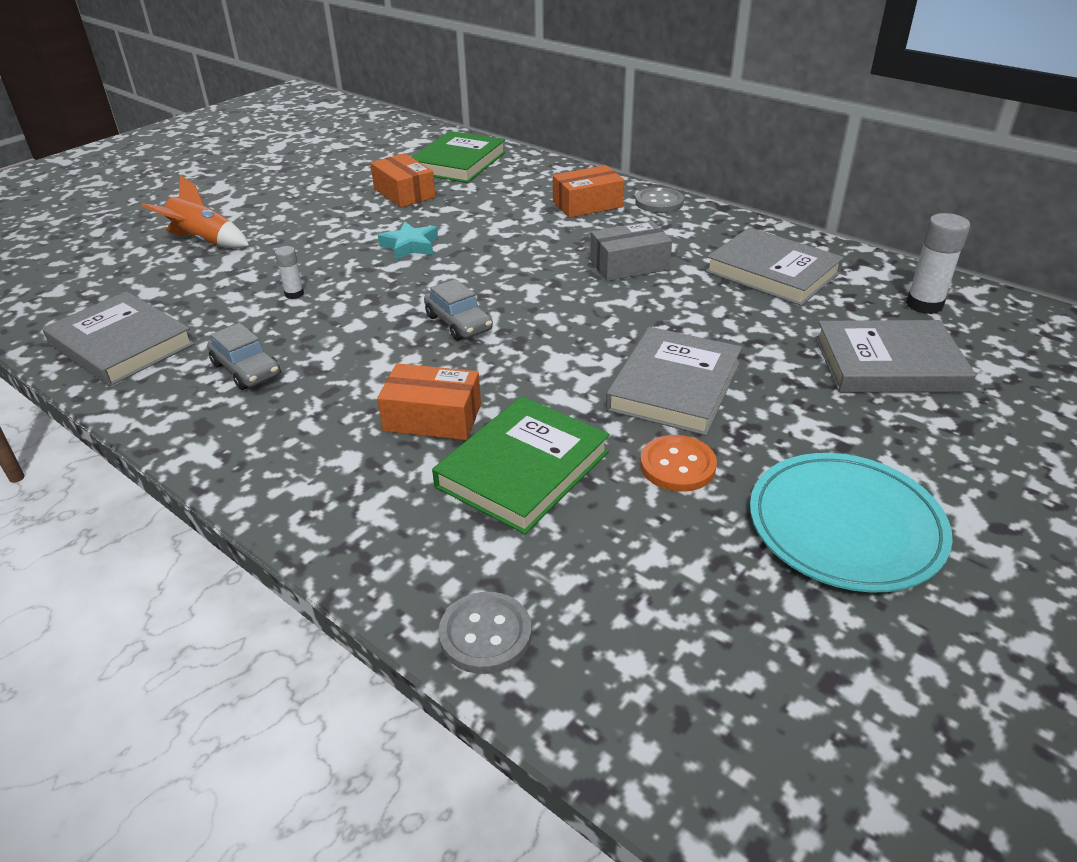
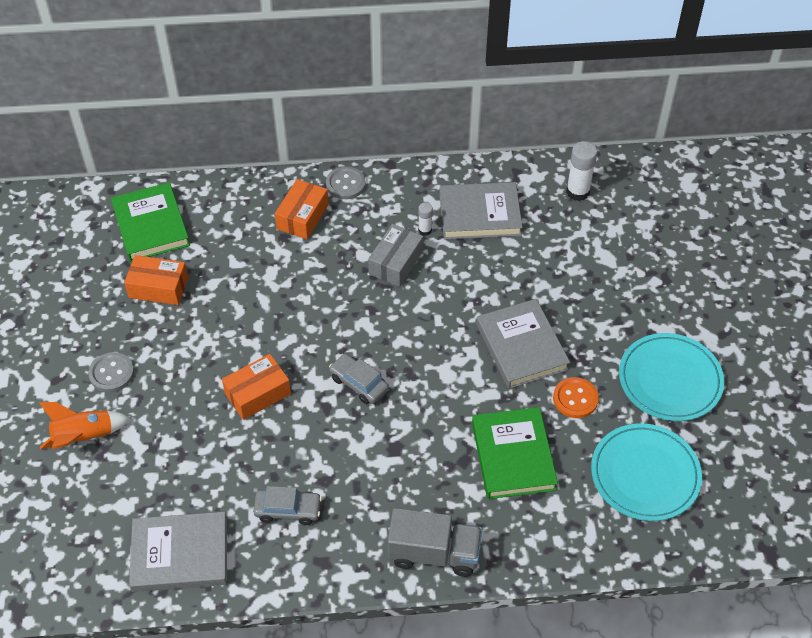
camera: 45 degrees left, 15 degrees up
(294, 294) = (226, 435): white glue stick -> white glue stick (425, 230)
(304, 494) = (434, 553): none -> grey truck
(410, 246) = (239, 339): turquoise star -> none
(432, 417) = (433, 460): orange box -> orange box (258, 393)
(459, 323) = (359, 383): grey car -> grey car turned 150 degrees counterclockwise
(485, 634) = (597, 549): grey button -> grey button (111, 373)
(670, 602) = (645, 474): none -> turquoise plate
(888, 364) = (600, 255): grey book -> none

